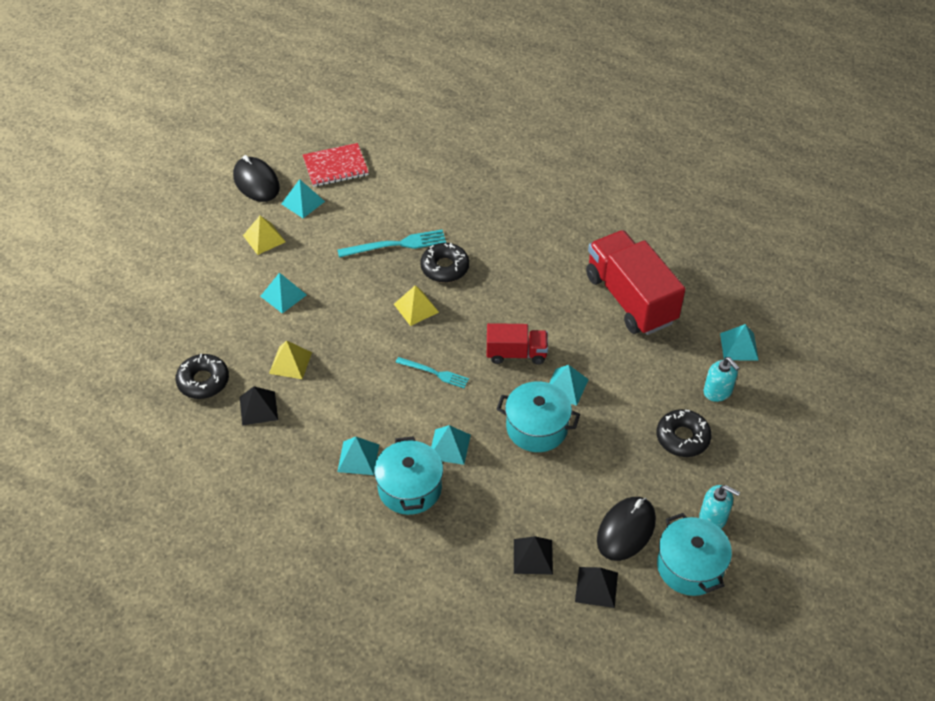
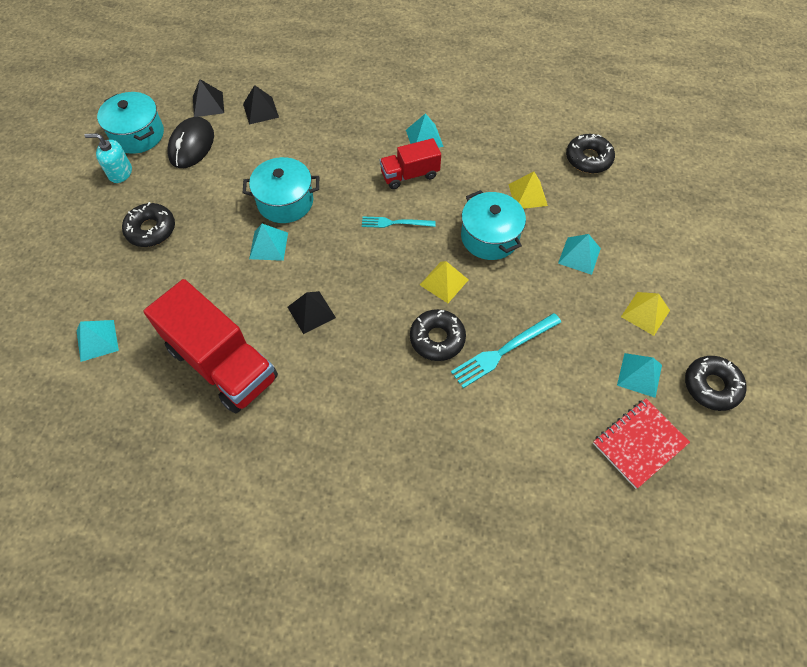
camera: 160 degrees right, 10 degrees up
(256, 182) = (711, 386): black mouse -> black donut
(258, 408) = (527, 151): black pyramid -> black pyramid (311, 312)
(409, 488) = (373, 128): turquoise pot -> turquoise pot (489, 237)
(449, 446) = (354, 166): turquoise pyramid -> none
(516, 353) = (326, 264): red truck -> red truck (410, 175)
(718, 391) = (119, 284): turquoise soap dispenser -> none

